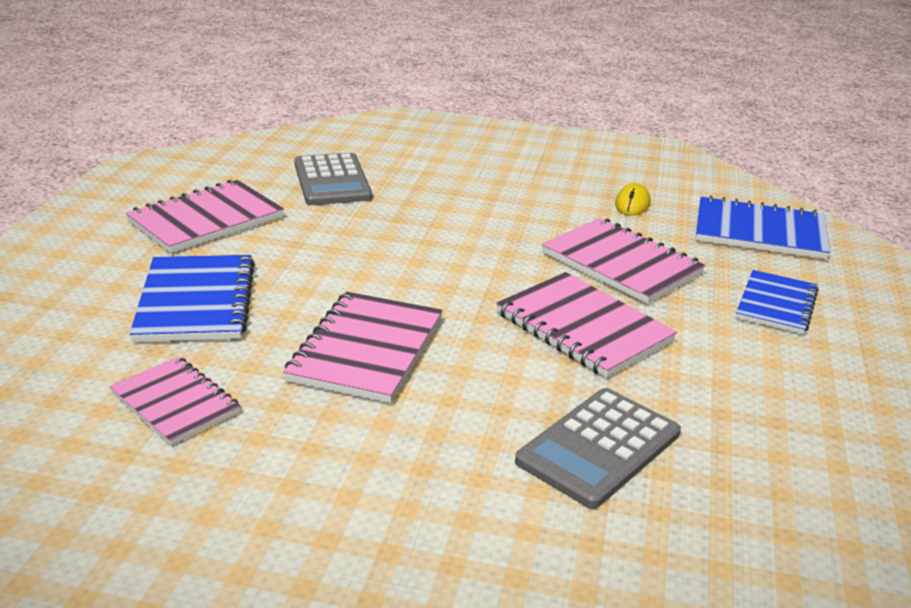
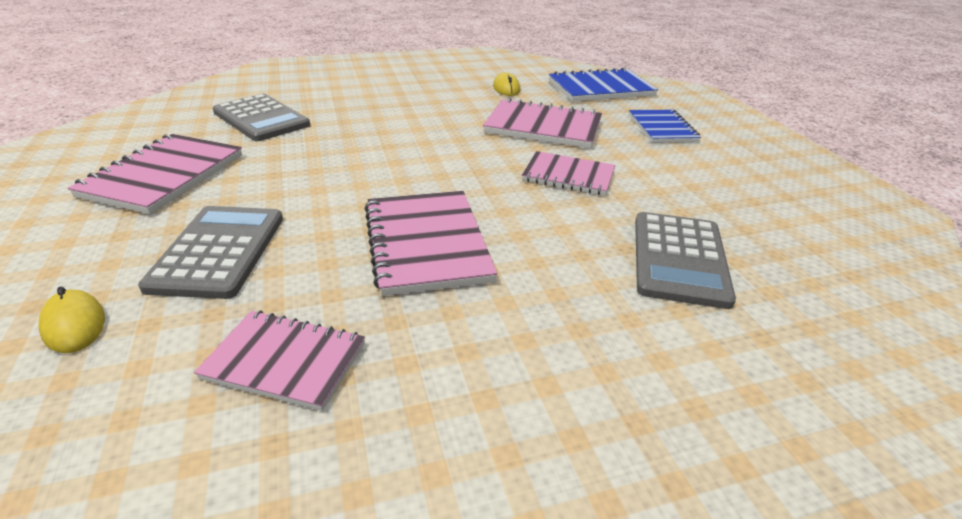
camera: 30 degrees left, 5 degrees up
(64, 326) = (74, 324): none -> yellow mouse
(196, 302) = (218, 251): blue notebook -> grey calculator
(583, 327) = (568, 176): pink notebook -> pink notebook, size x0.67

